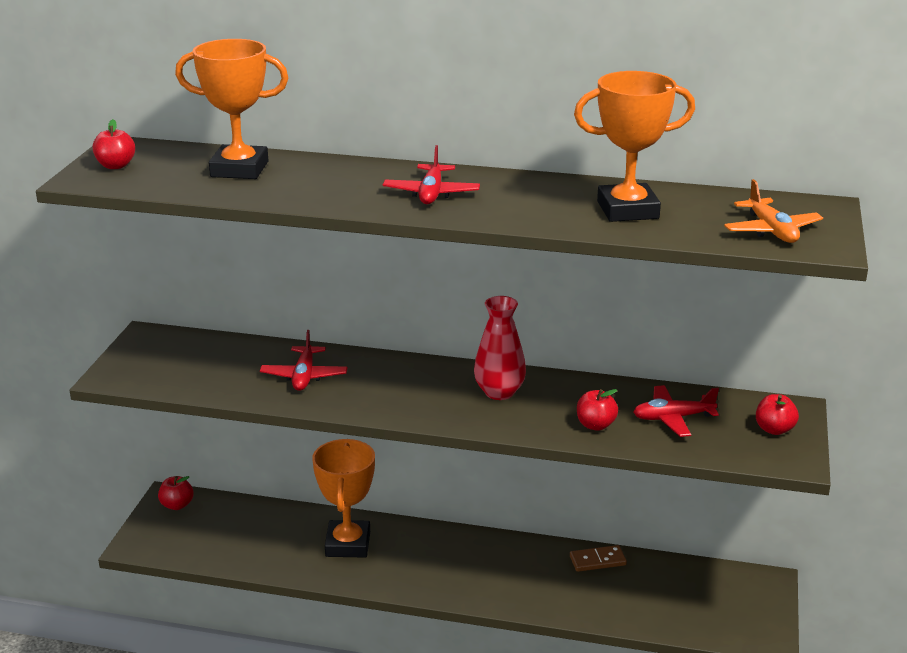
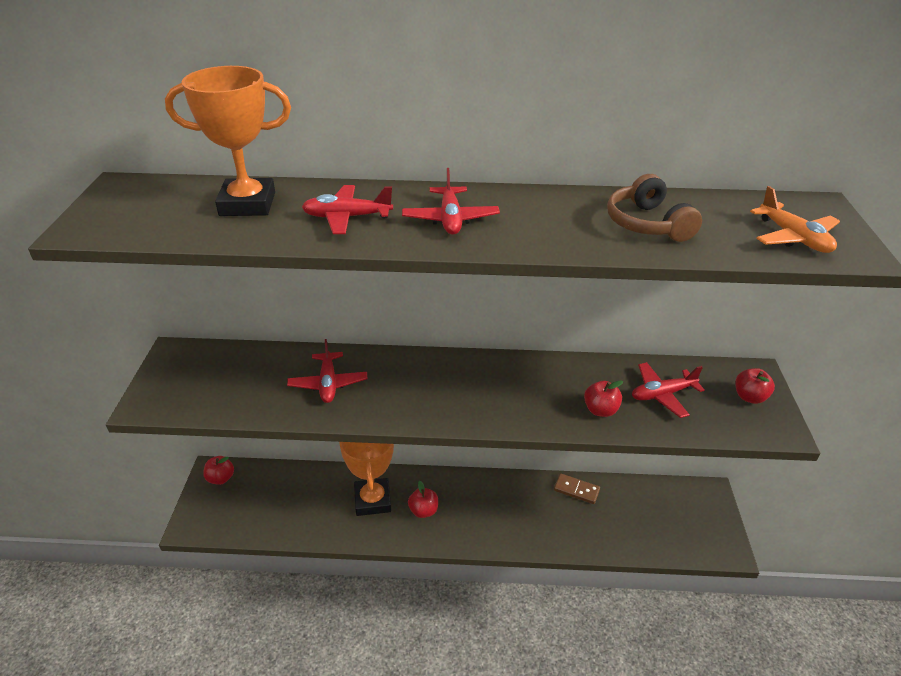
camera: 10 degrees left, 10 degrees up
(116, 166) = (116, 209): red apple -> red apple (423, 511)
(331, 186) = (347, 217): none -> red plane
(499, 392) = (506, 382): red vase -> none
(597, 561) = (576, 490): brown domino -> brown domino turned 45 degrees clockwise
(627, 210) = (647, 224): orange trophy -> brown headphones

